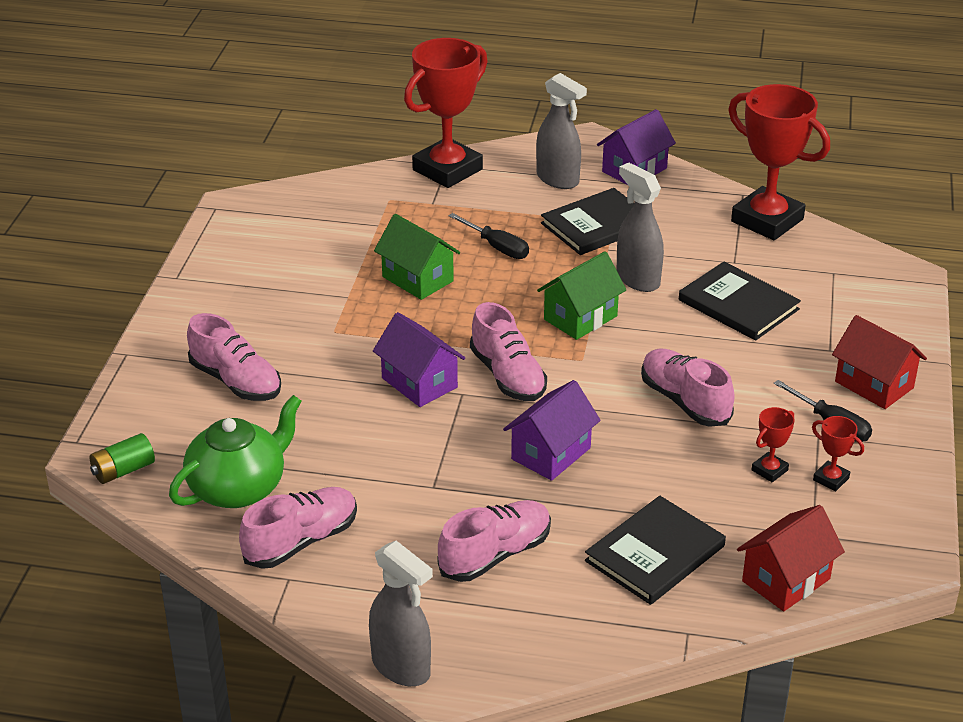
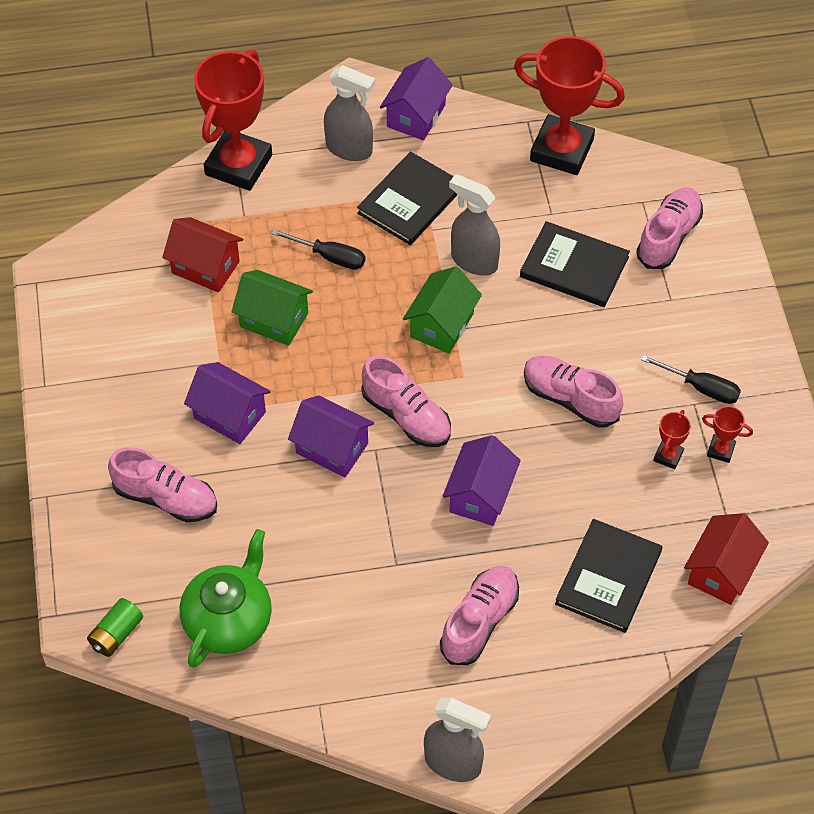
camera: 20 degrees left, 20 degrees up
(301, 541) = (311, 661): pink shoe -> pink shoe (668, 237)
(334, 336) = (229, 415): none -> purple house
(874, 385) = (721, 330): red house -> red house (205, 267)

